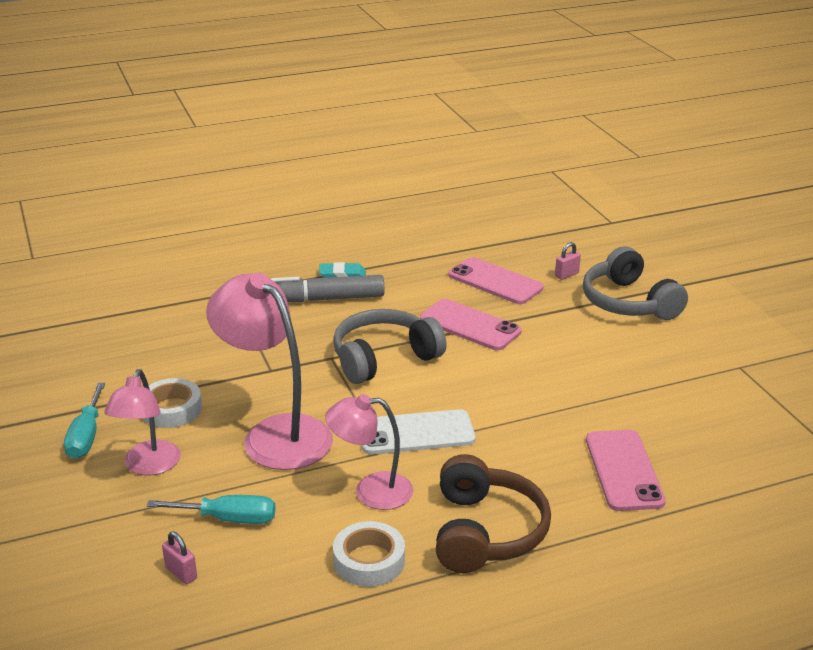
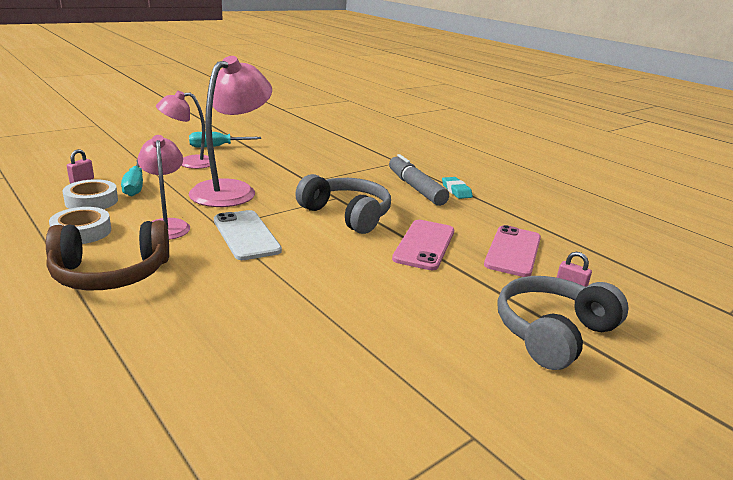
camera: 70 degrees right, 5 degrees down
(171, 409) = (250, 161): white tape -> white tape (91, 201)
(623, 470) = (209, 343): pink phone -> none

